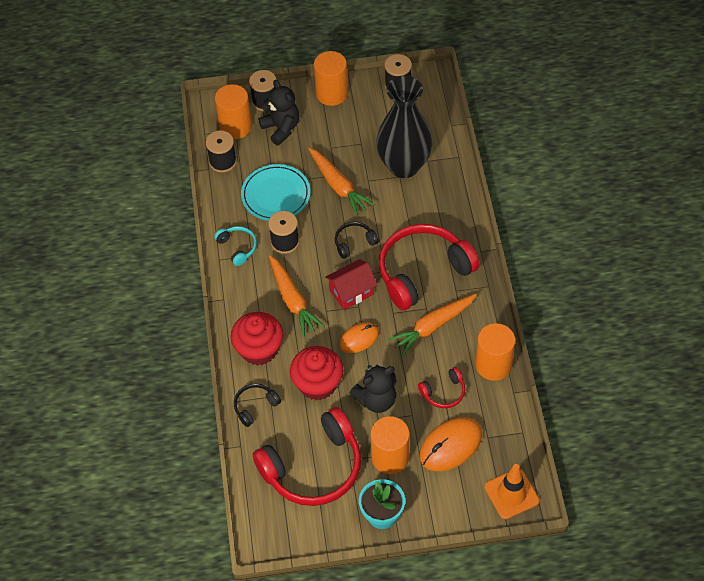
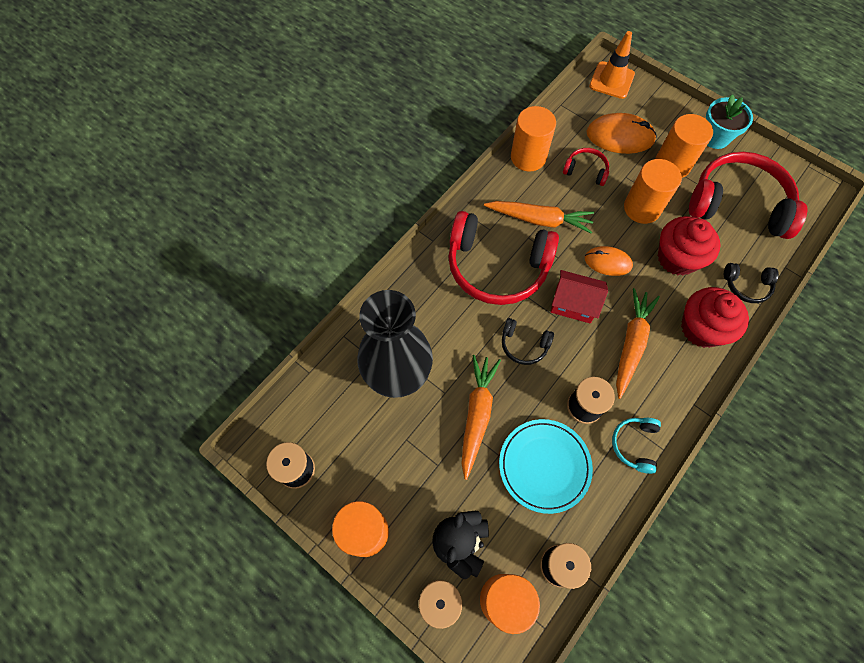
camera: 135 degrees left, 10 degrees up
(376, 400) = (642, 208): black teddy bear -> orange cylinder

